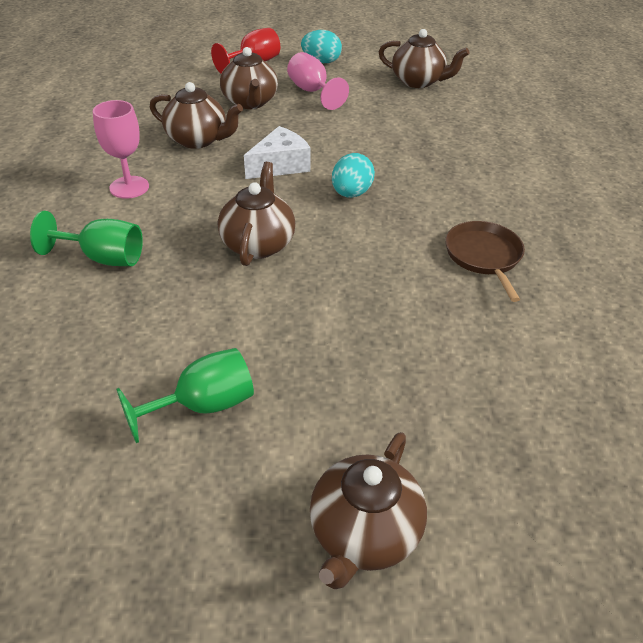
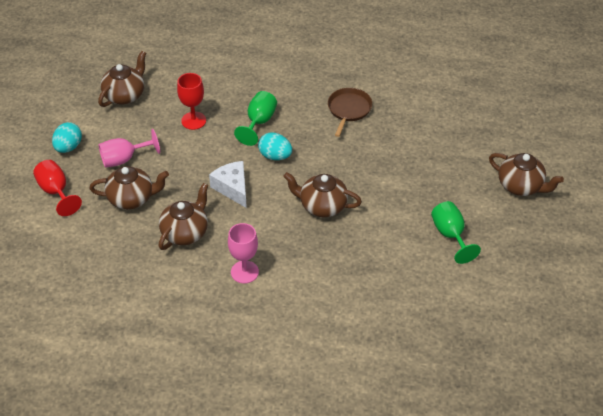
camera: 80 degrees left, 5 degrees up
(103, 258) = (325, 282): green goblet -> green goblet (259, 122)
(395, 127) = (193, 120): none -> red goblet
(484, 256) = (348, 109): brown pan -> brown pan turned 105 degrees clockwise

